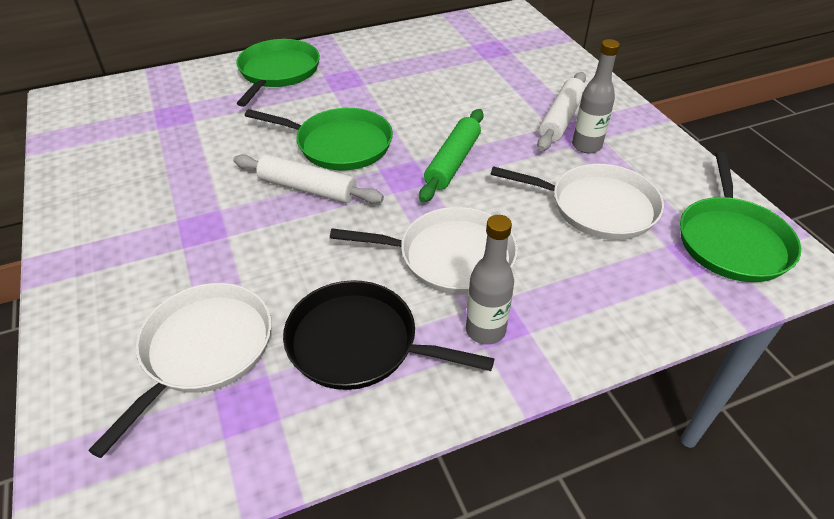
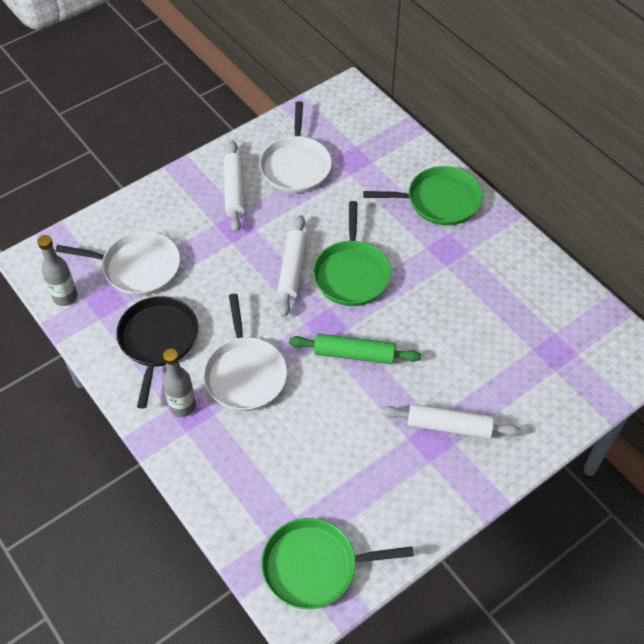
camera: 75 degrees right, 10 degrees up
(138, 219) = (234, 191): none -> white rolling pin
(586, 146) = (412, 450): grey bottle -> grey bottle (65, 297)
(597, 207) = (329, 464): white pan -> white pan (296, 165)

